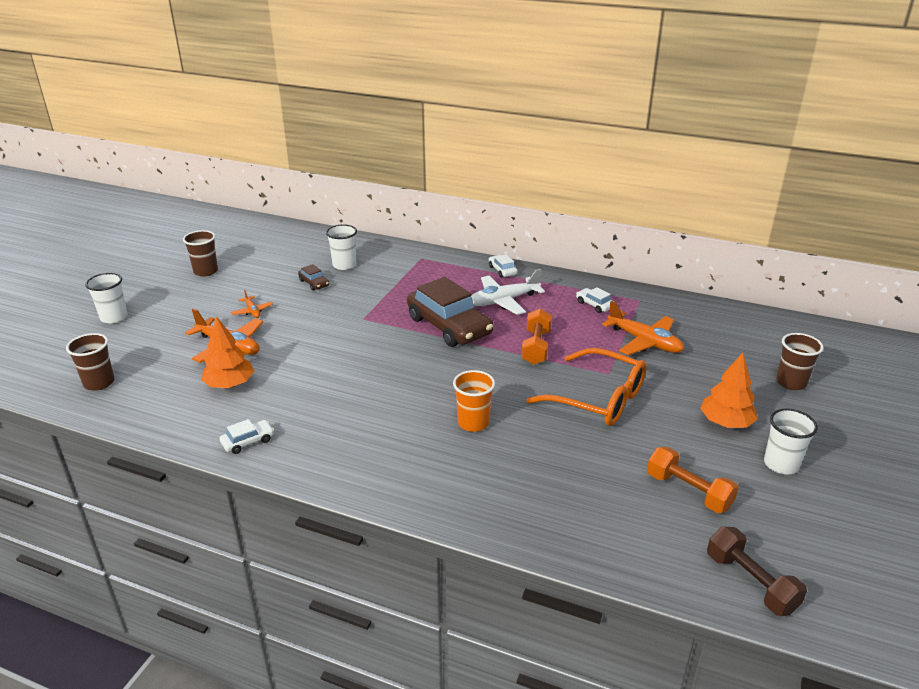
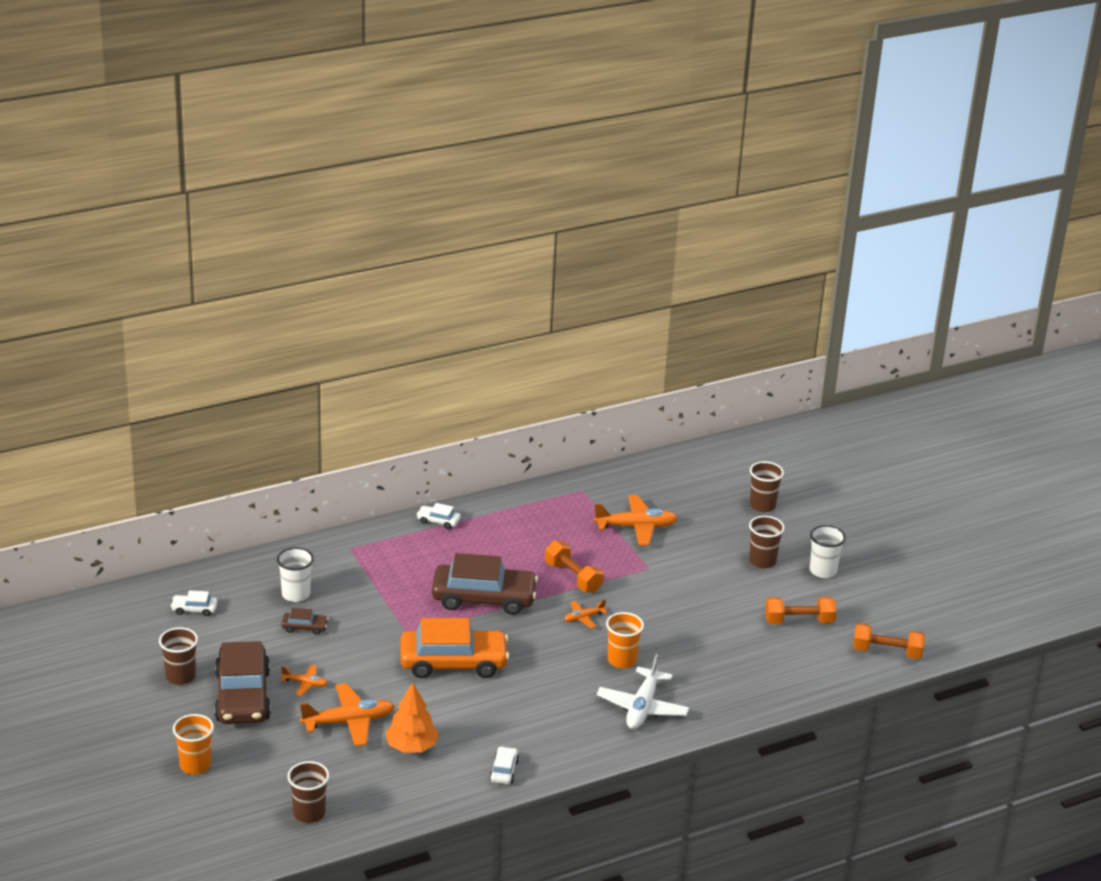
camera: 50 degrees left, 0 degrees up
(114, 317) = (195, 765): white cup -> orange cup
(210, 298) = (242, 696): none -> brown car
(355, 351) = (453, 662): none -> orange car
(497, 377) = (583, 618): none -> orange plane
(503, 301) = (487, 551): white plane -> white plane (642, 707)
(594, 305) = (557, 514): white car -> white car (194, 609)
(597, 398) = (669, 592): orange glasses -> none
(725, 423) = (762, 561): orange tree -> brown cup
(750, 582) = (886, 652): brown dumbbell -> orange dumbbell

